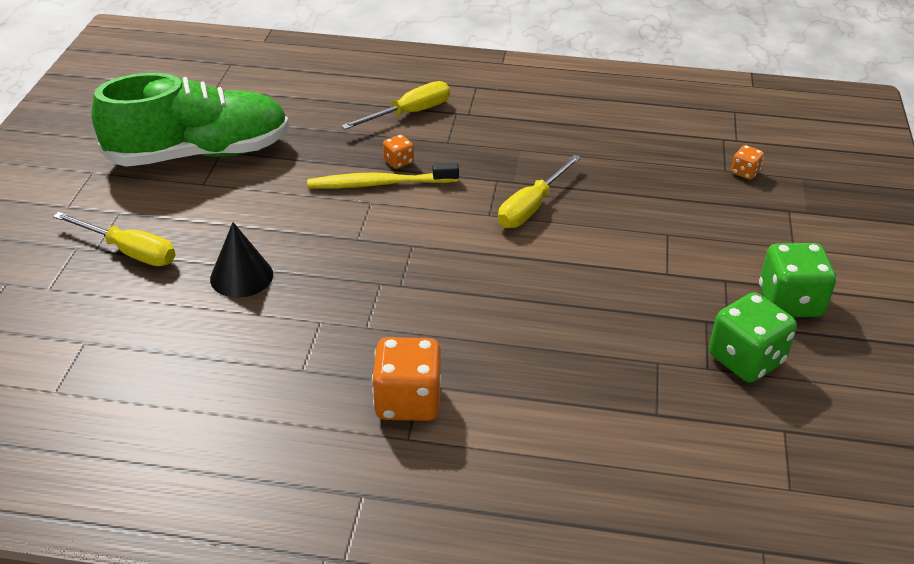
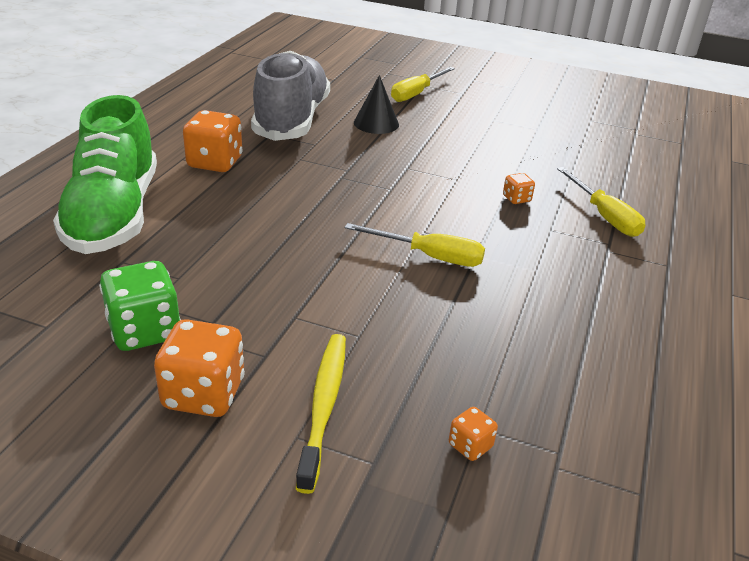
camera: 100 degrees right, 5 degrees down
(199, 153) = (534, 121): green shoe -> green shoe (114, 215)
(252, 356) = (292, 120): none -> grey shoe
(380, 184) = (482, 186): yellow toothbrush -> yellow toothbrush (324, 406)
(531, 207) = (429, 256): yellow screwdriver -> yellow screwdriver turned 150 degrees clockwise
(790, 302) = (203, 394): green dice -> orange dice

